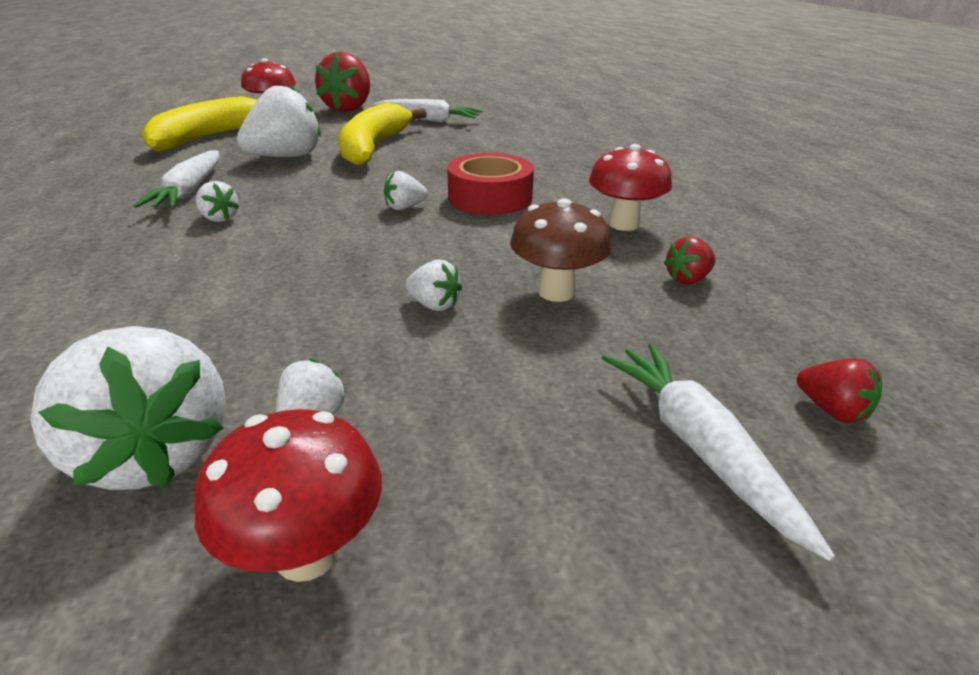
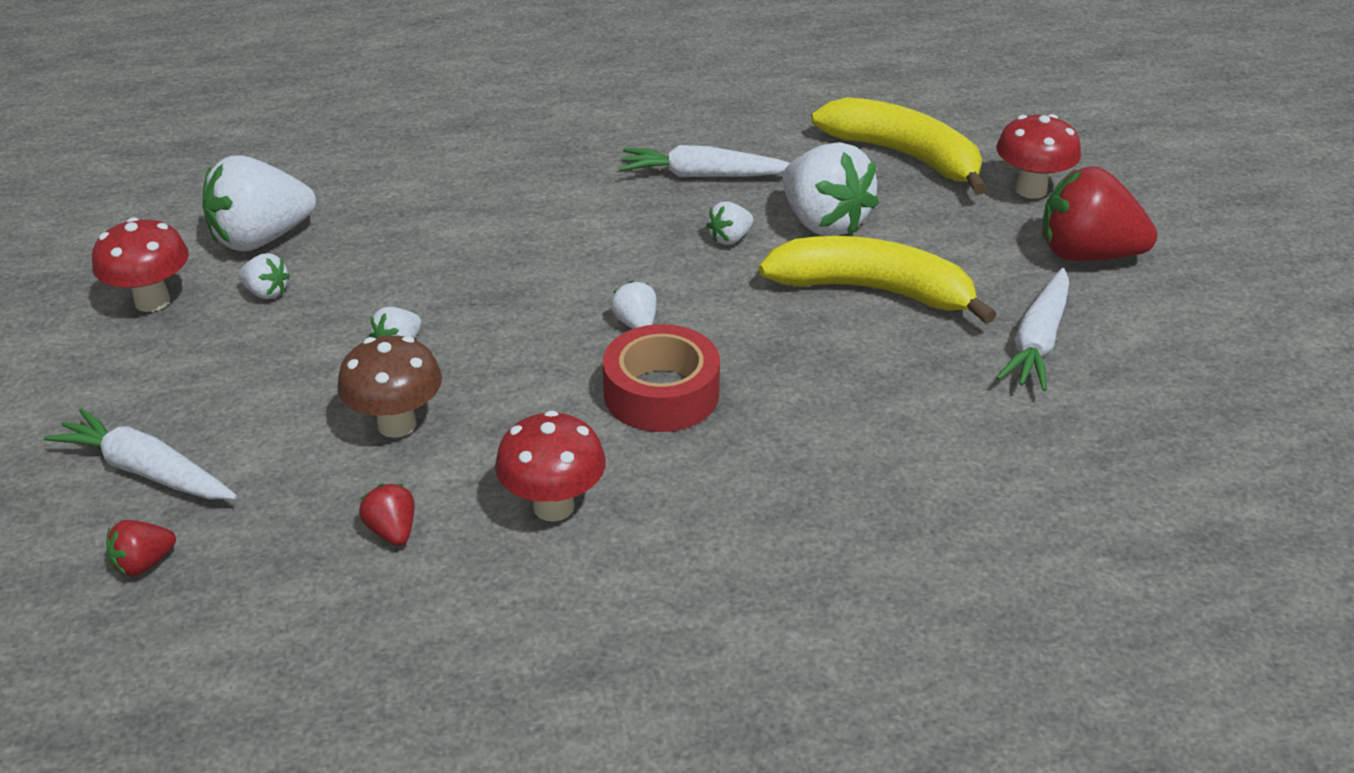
camera: 95 degrees right, 5 degrees up
(219, 218) = (622, 205): white strawberry -> white strawberry (730, 238)
(699, 447) = (146, 471): white carrot -> white carrot turned 135 degrees counterclockwise

